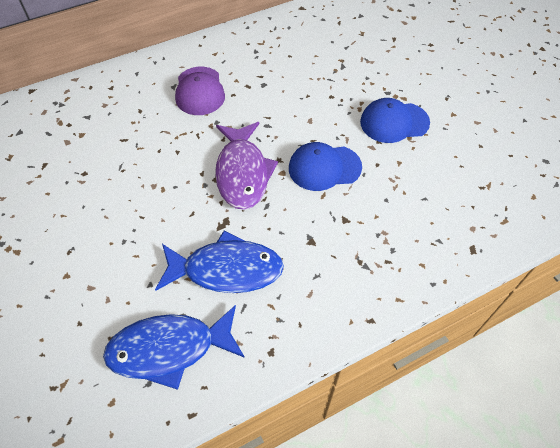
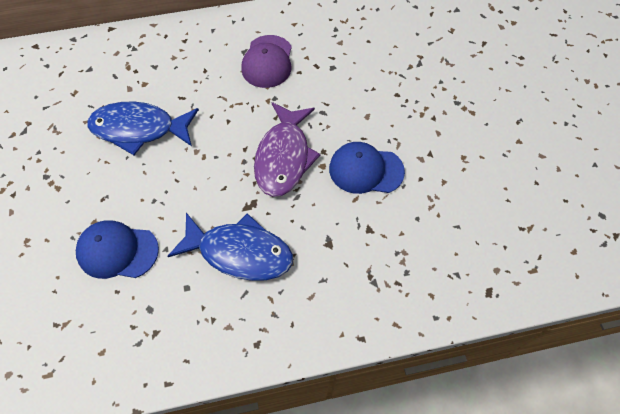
camera: 15 degrees right, 5 degrees up
(169, 349) = (166, 316): blue fish -> blue fish (139, 129)
(394, 122) = (453, 137): blue cap -> blue cap (117, 251)

